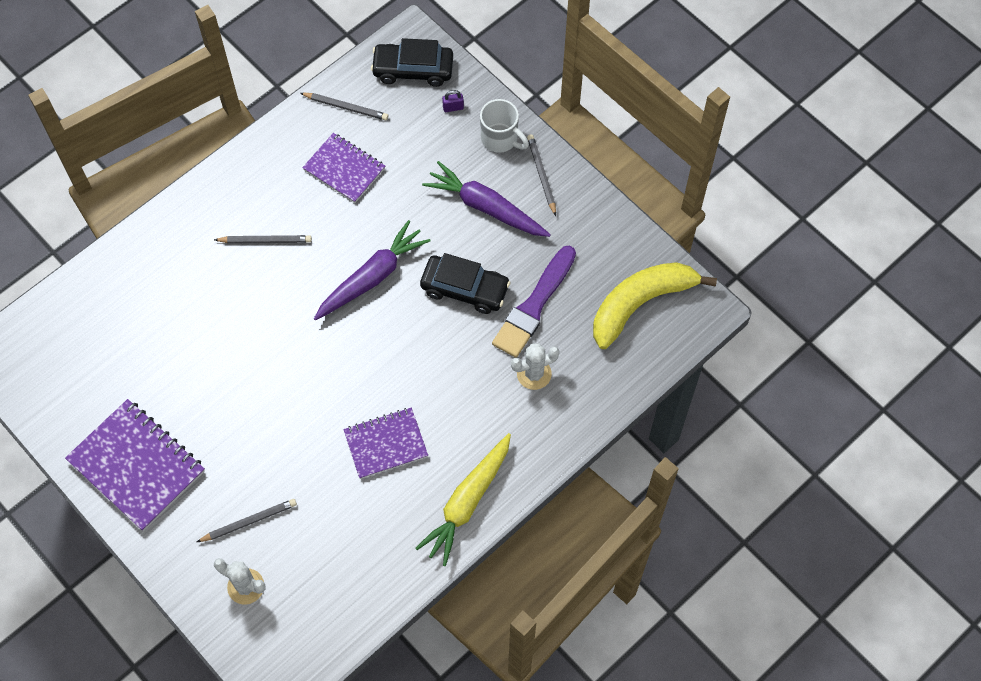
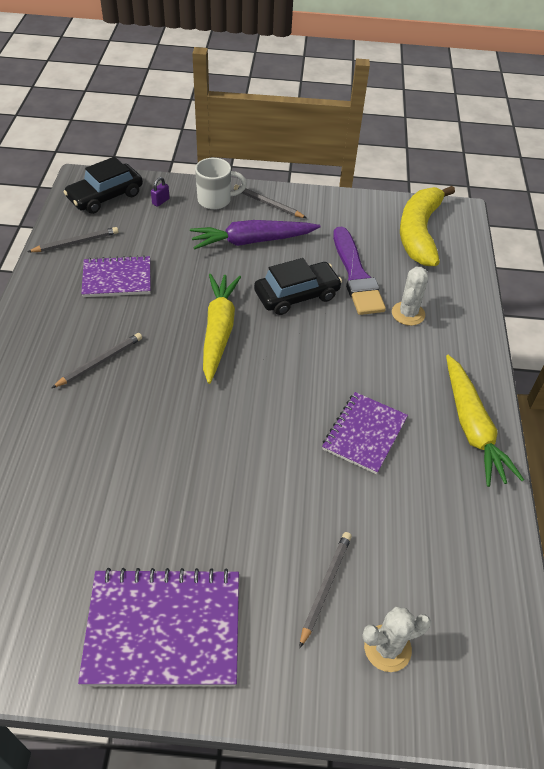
camera: 45 degrees left, 15 degrees down
(372, 277) = (219, 331): purple carrot -> yellow carrot

